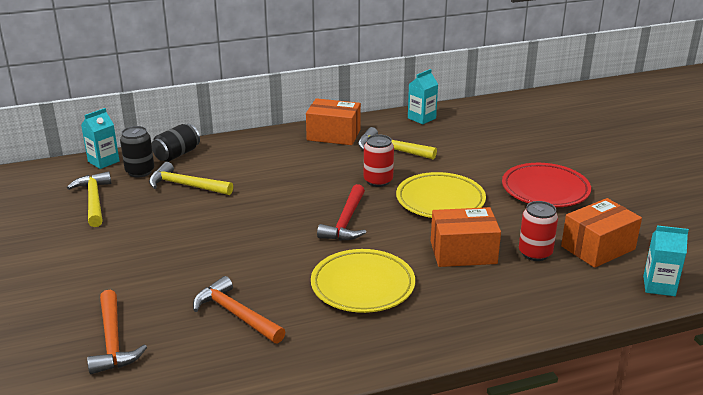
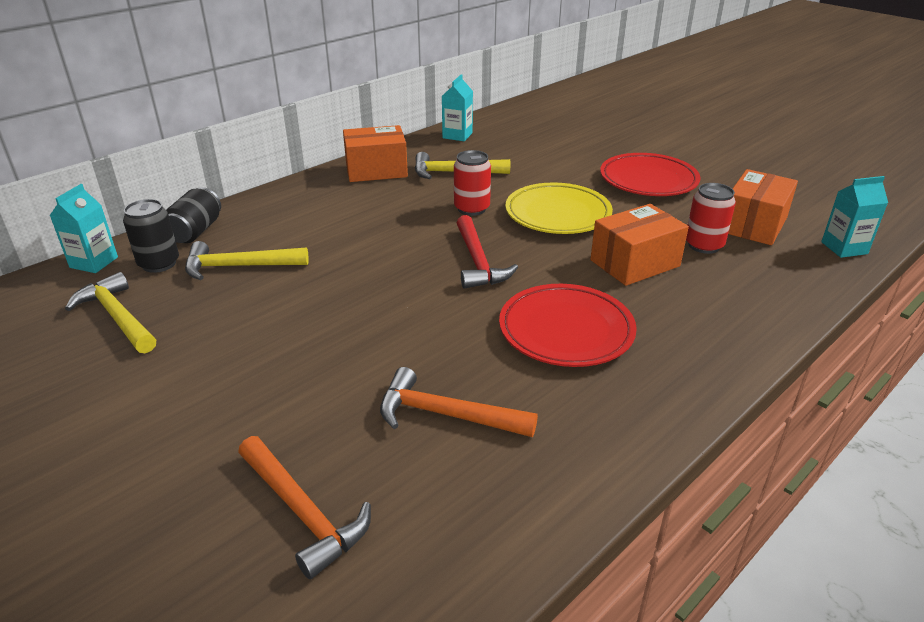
camera: 25 degrees left, 5 degrees up
(362, 286) = (566, 331): yellow plate -> red plate

